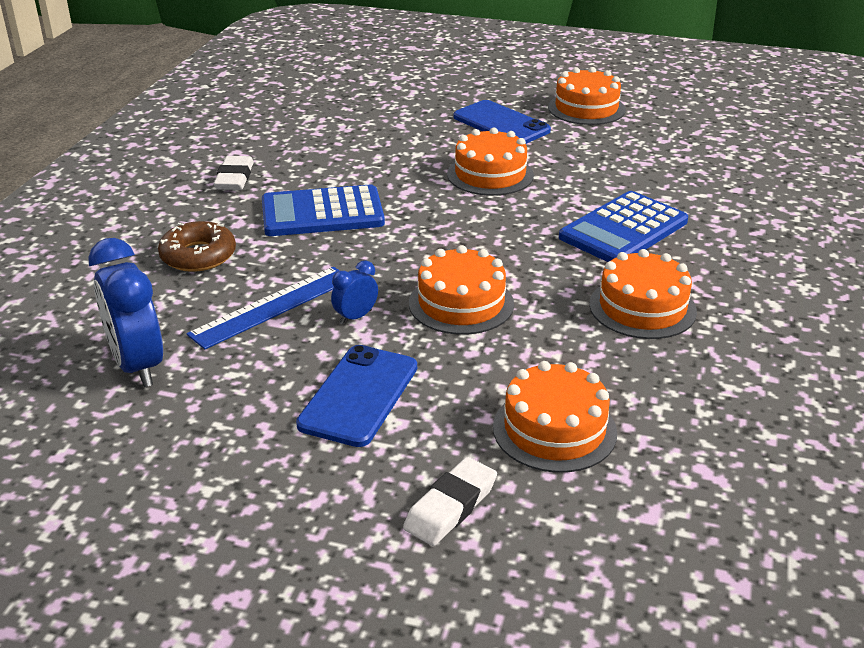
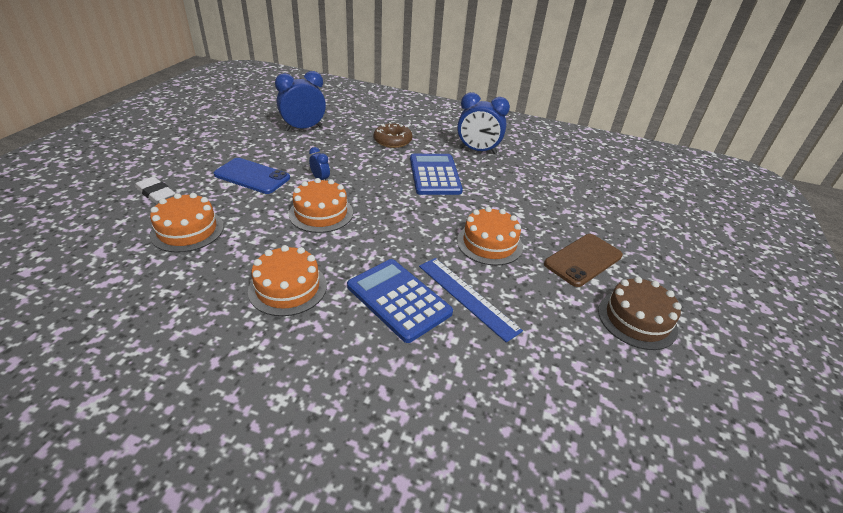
camera: 90 degrees right, 5 degrees up
(234, 178) = (477, 150): white eraser -> blue clock
(272, 306) = (339, 158): blue ruler -> blue ruler (467, 297)
(501, 124) = (583, 260): blue phone -> brown phone
(586, 108) = (637, 319): orange cake -> brown cake

